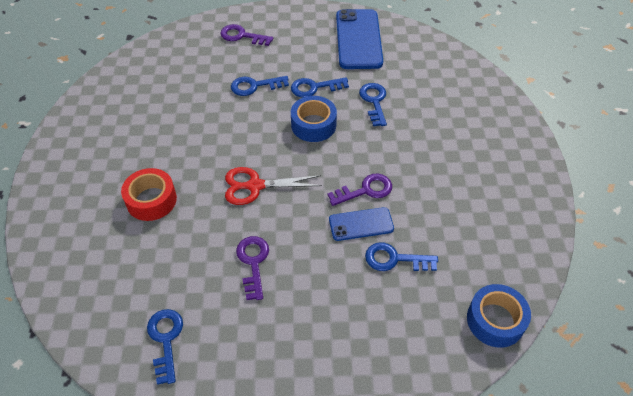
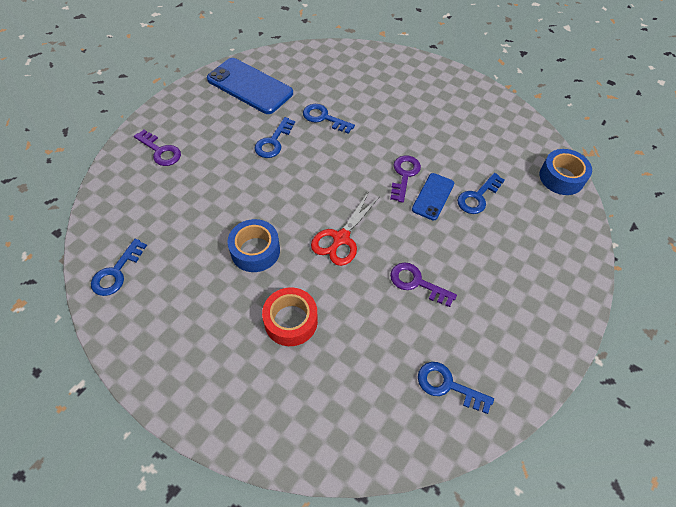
camera: 55 degrees left, 5 degrees up
(242, 36) = (160, 151): purple key -> purple key turned 105 degrees counterclockwise
(255, 86) = (231, 177): blue key -> blue key (116, 272)
(313, 125) = (312, 166): blue tape -> blue tape (255, 251)

